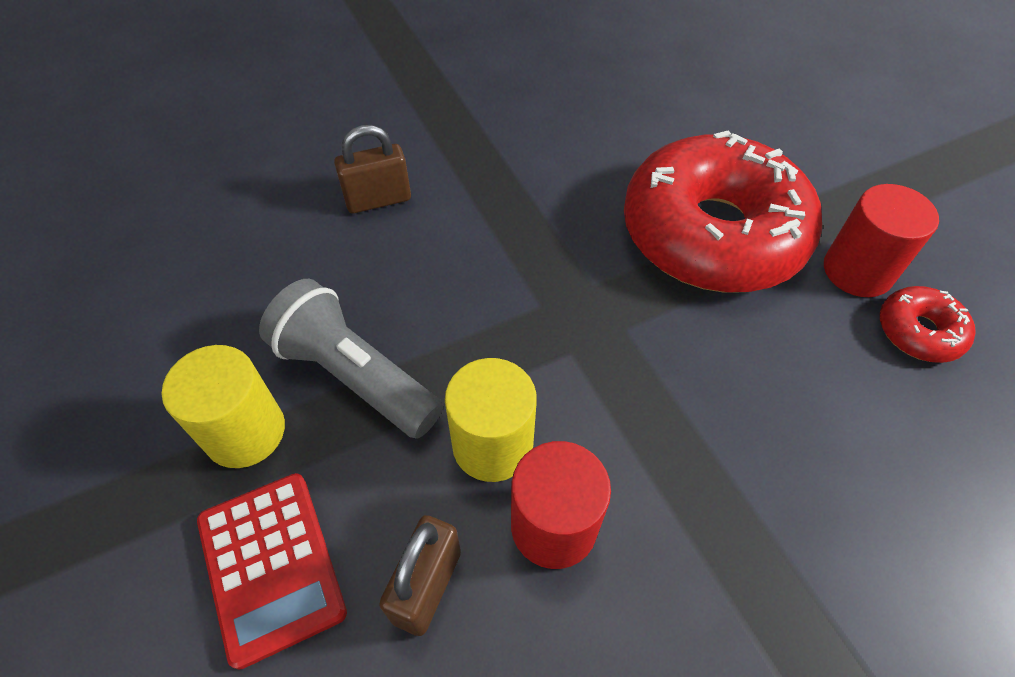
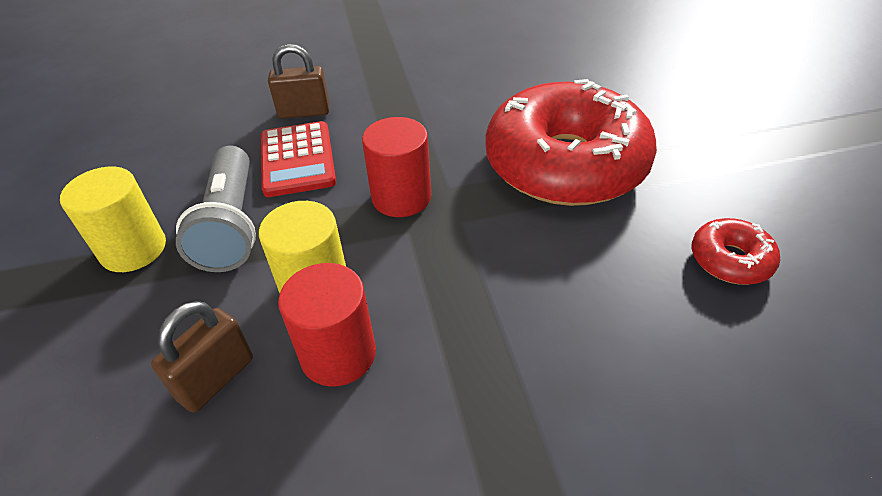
camera: 15 degrees right, 10 degrees down
(271, 565) = (107, 342): red calculator -> red calculator (297, 159)
(355, 376) = (231, 224): grey flashlight -> grey flashlight turned 150 degrees counterclockwise
(857, 271) = (688, 206): red cylinder -> red cylinder (401, 197)

